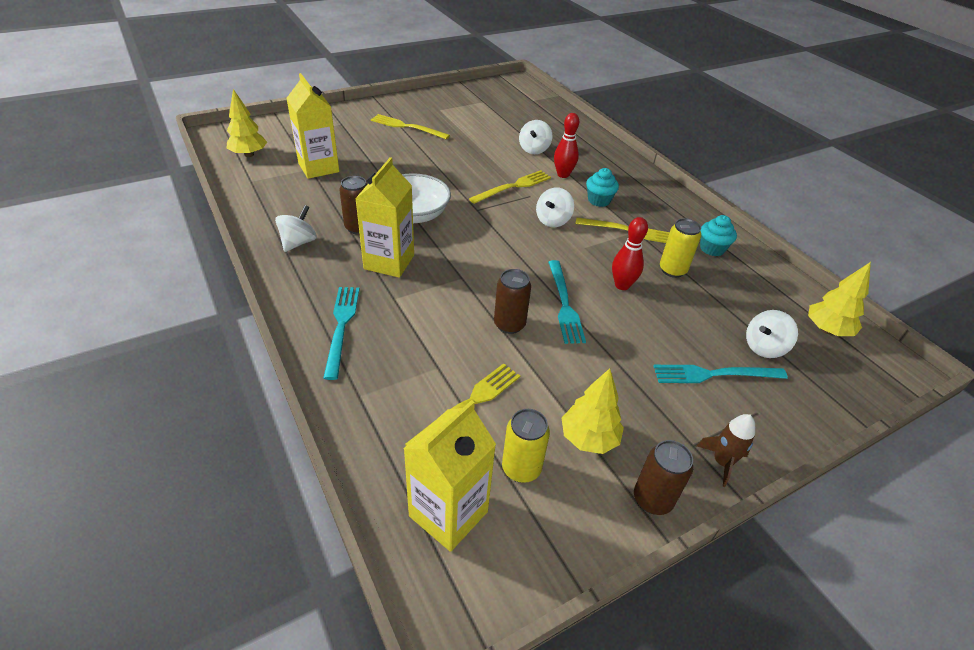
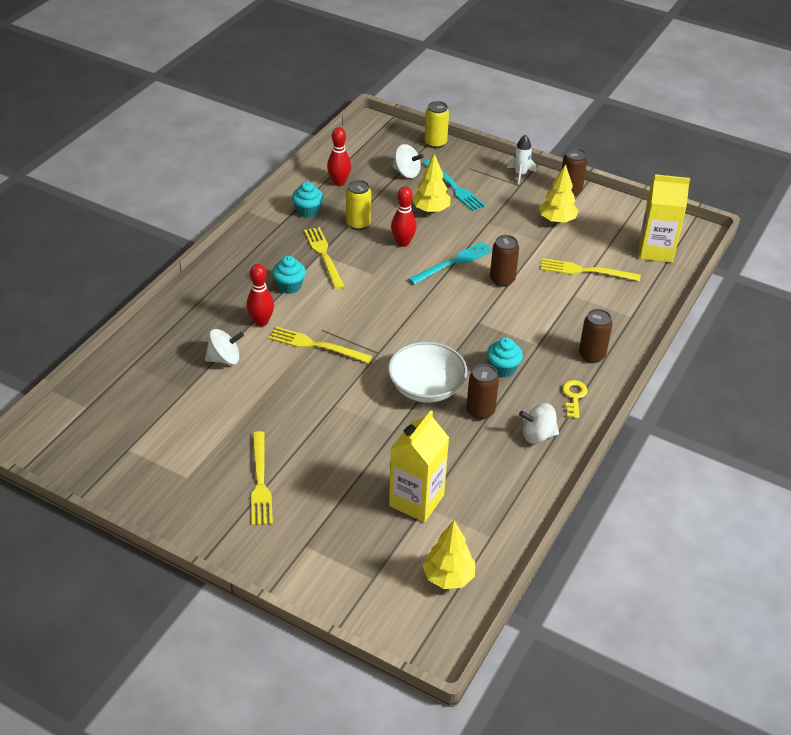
camera: 120 degrees left, 0 degrees up
(309, 285) = (574, 396): none -> yellow key
(341, 327) = (592, 355): turquoise fork -> brown can
(389, 262) = (503, 369): yellow carton -> turquoise cupcake
(521, 468) = (603, 237): yellow can -> yellow can (435, 143)
(553, 220) = (350, 302): white spinning top -> none
(722, 462) = (520, 174): brown rocket -> white rocket
(760, 287) = (339, 182): none -> red bowling pin
(827, 330) = (361, 151): yellow tree -> yellow tree (431, 210)

